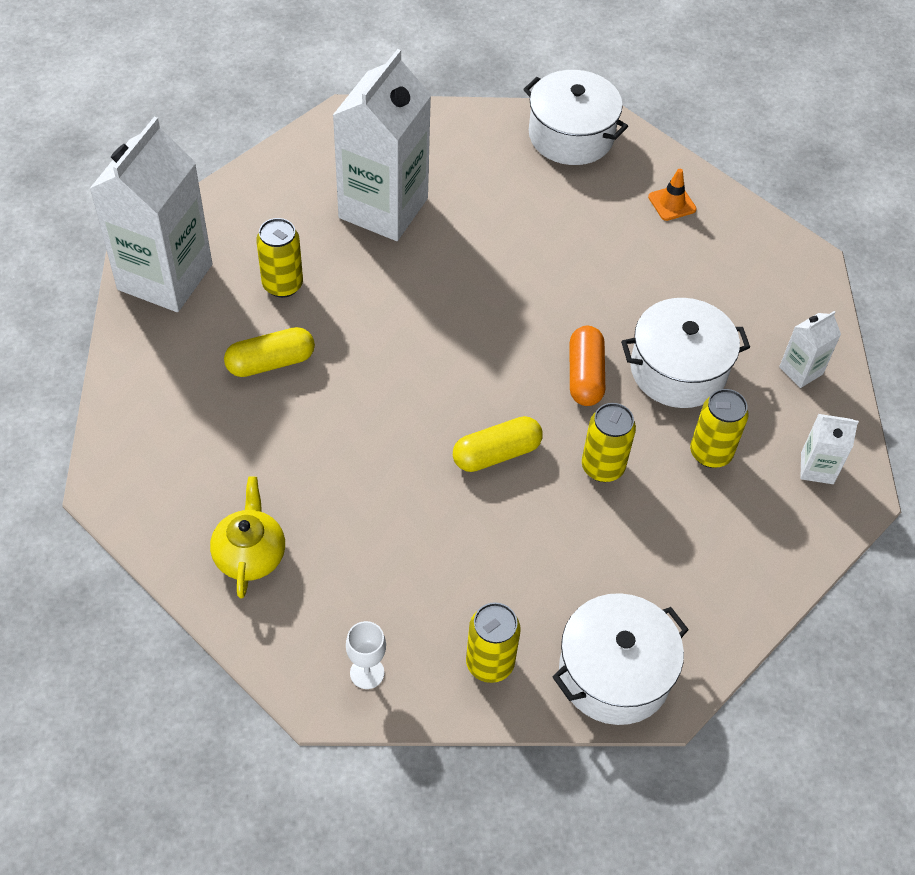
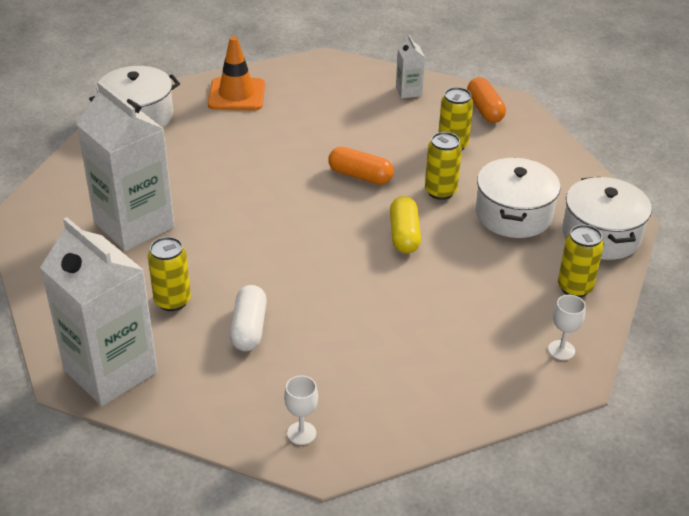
camera: 65 degrees left, 15 degrees down
(140, 458) = (301, 433): none -> white goblet
(250, 554) = (431, 387): yellow teapot -> none
(271, 362) = (249, 328): yellow capsule -> white capsule
(672, 203) = (236, 95): orange traffic cone -> orange traffic cone, size x1.85
(678, 370) = (379, 136): white pot -> white pot (513, 214)
(817, 468) = (484, 110): white carton -> orange capsule

